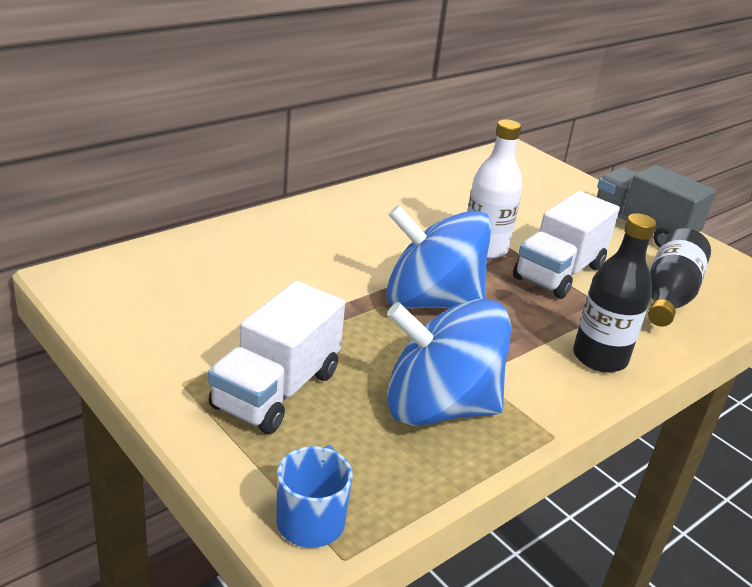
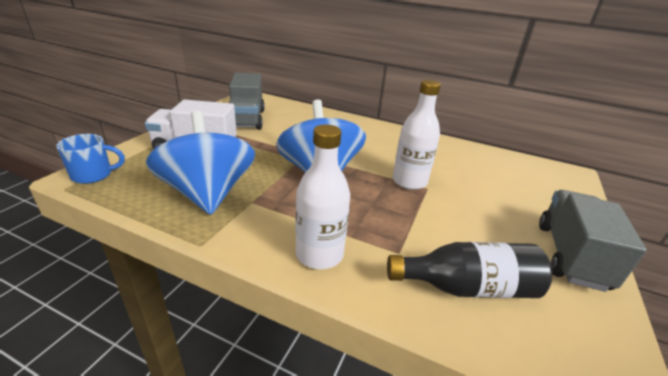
camera: 65 degrees right, 0 degrees up
(193, 309) = (247, 119): none -> grey truck
(559, 272) = (421, 217): white truck -> none
(599, 358) = (319, 254): black bottle -> white bottle

